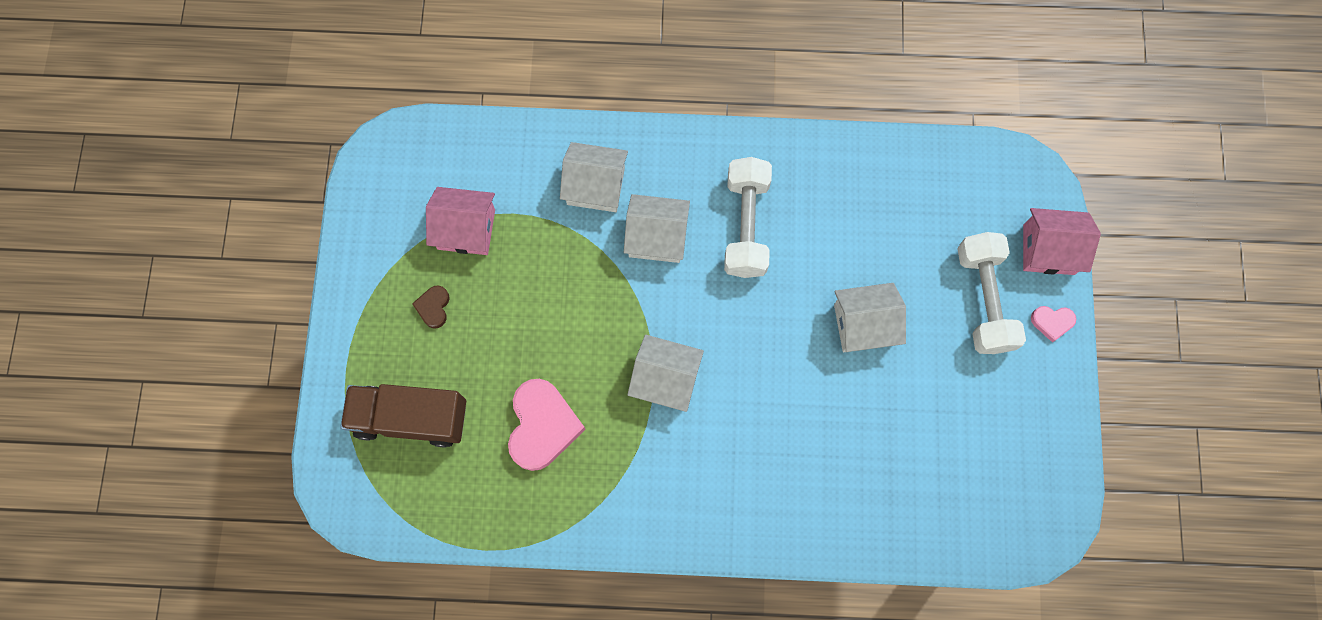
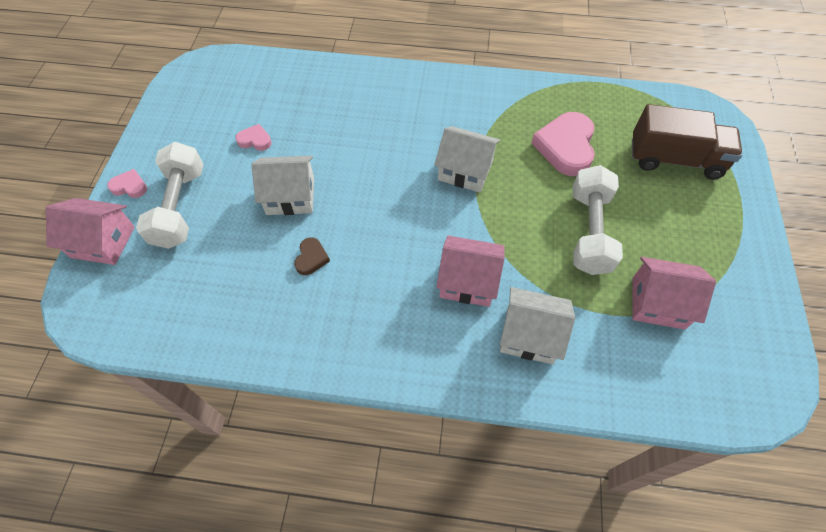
camera: 175 degrees left, 15 degrees down
(433, 307) = (675, 237): brown heart -> brown heart (311, 258)
(657, 237) = (468, 281): white house -> pink house
(746, 225) = (379, 285): white dumbbell -> white dumbbell (589, 231)
(928, 403) = (255, 140): none -> pink heart

